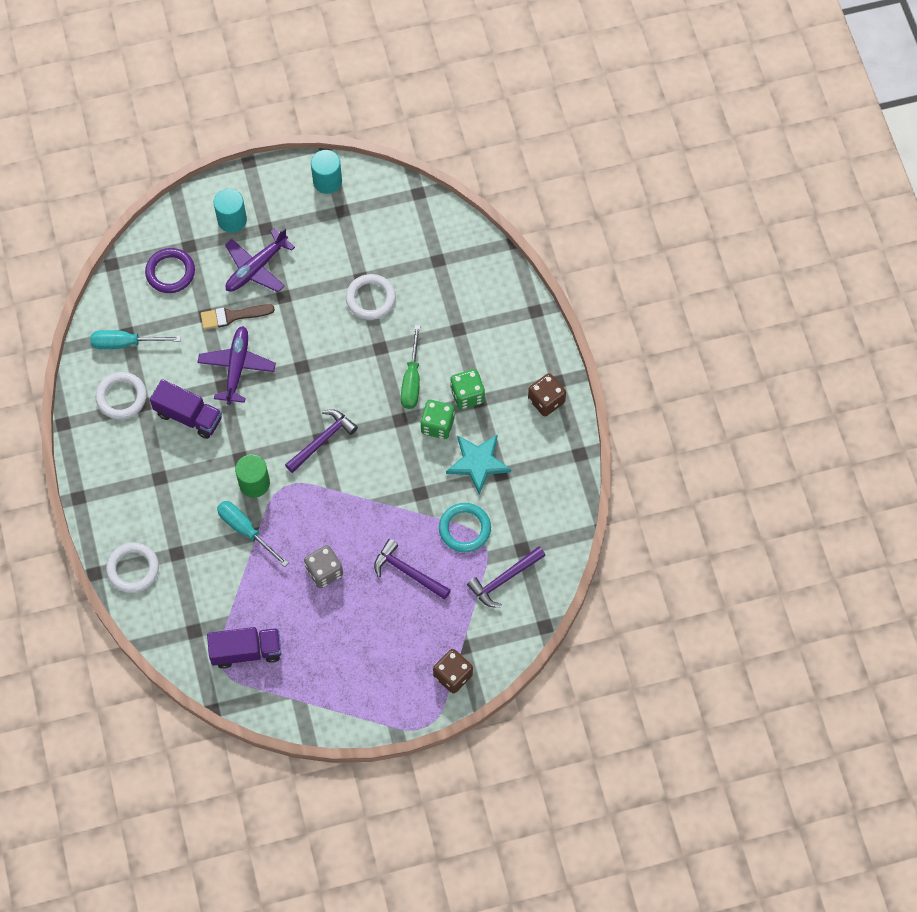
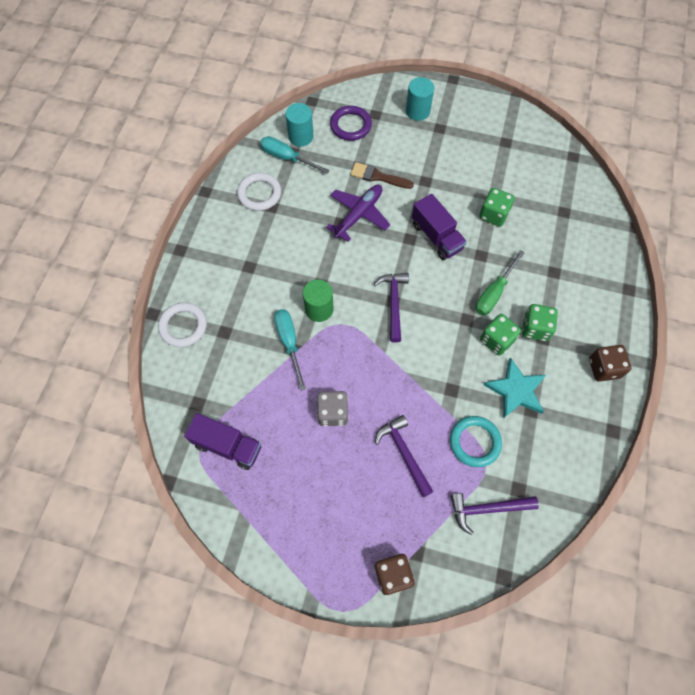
camera: 30 degrees right, 0 degrees up
(189, 416) = (300, 232): purple truck -> purple truck (436, 237)
(256, 268) = (416, 151): purple plane -> none
(322, 440) = (393, 303): purple hammer -> purple hammer turned 75 degrees counterclockwise
(327, 181) = (505, 117): turquoise cylinder -> turquoise cylinder (301, 136)
(370, 299) = (493, 215): white ring -> green dice

